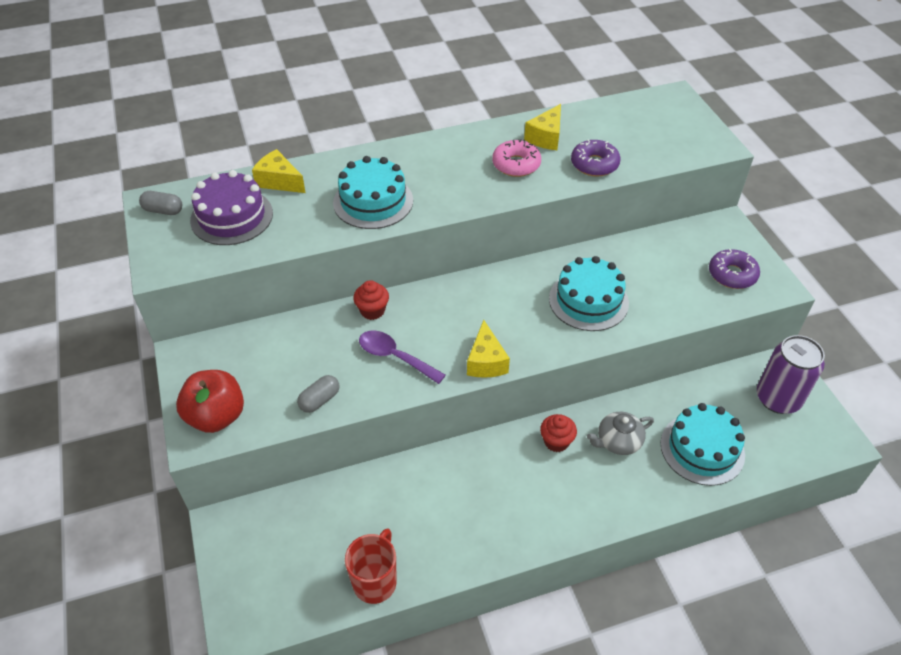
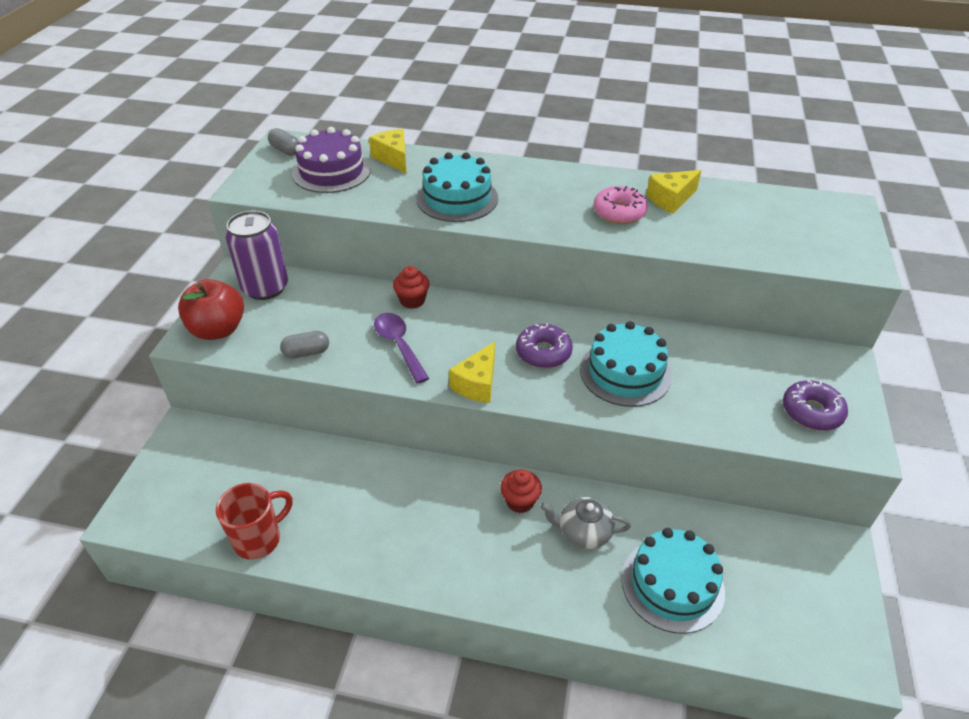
camera: 30 degrees right, 5 degrees down
(594, 164) = (702, 237): purple donut -> purple donut (543, 352)
(778, 398) = (805, 577): purple can -> purple can (265, 288)

